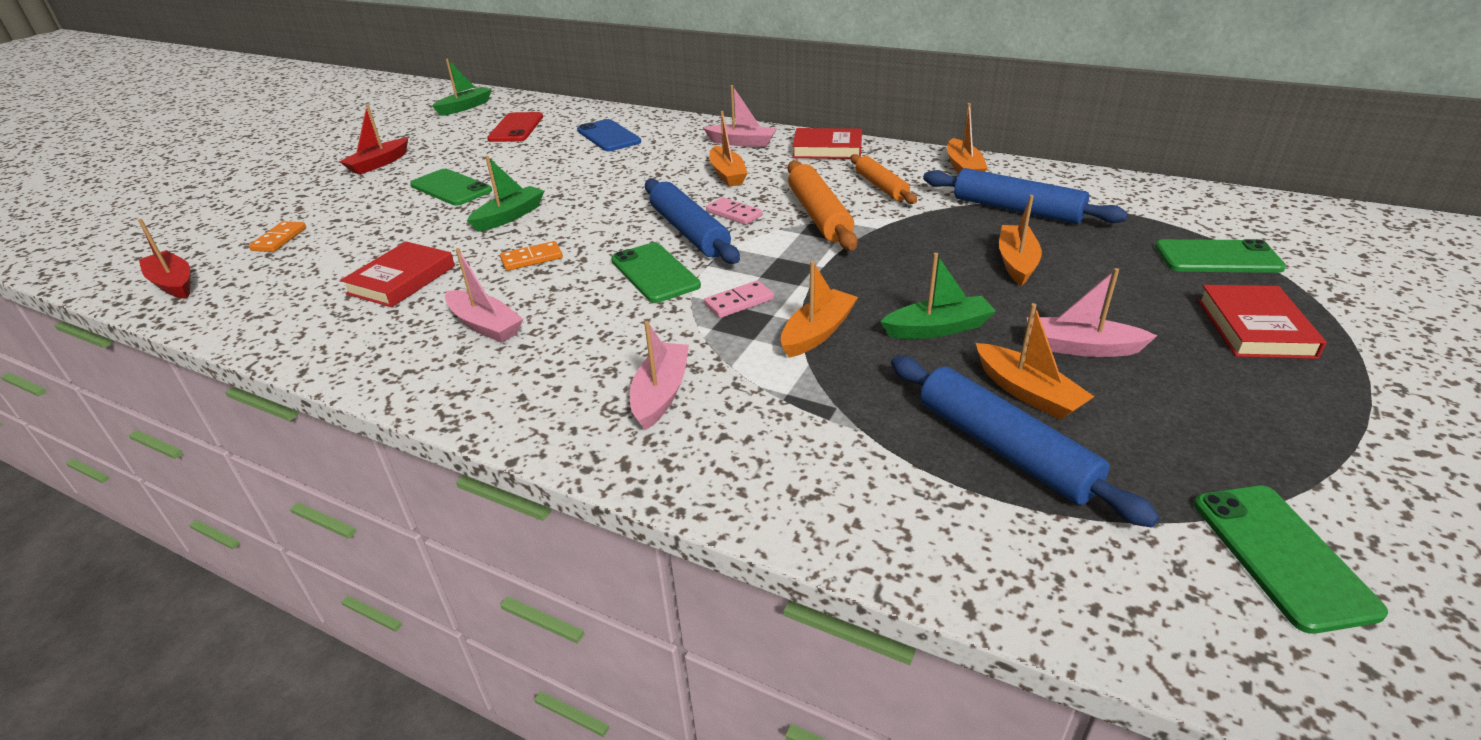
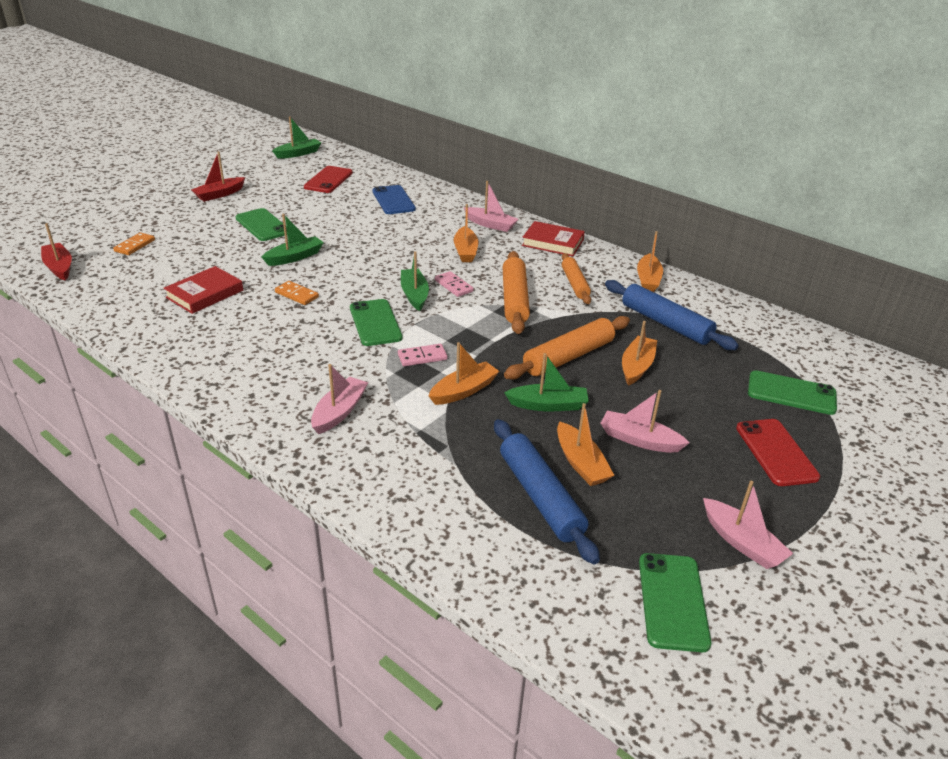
camera: 10 degrees right, 0 degrees up
(485, 325) = (247, 339): pink boat -> pink boat (742, 542)
(532, 259) = (296, 295): orange domino -> orange domino turned 45 degrees clockwise
(689, 232) = (414, 295): blue rolling pin -> green boat
(926, 267) = (568, 357): none -> orange rolling pin
(1254, 328) = (776, 452): red book -> red phone

